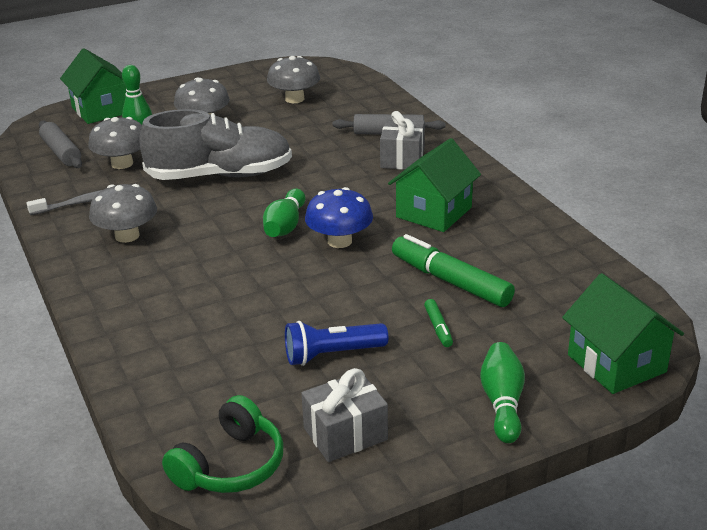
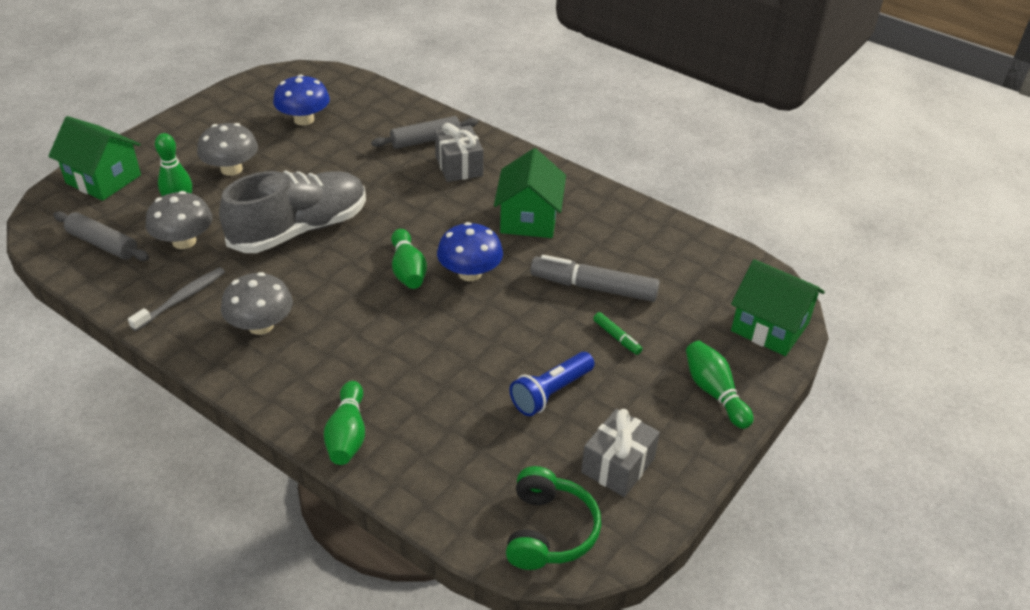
camera: 30 degrees left, 10 degrees up
(124, 333) = (347, 434): none -> green bowling pin
(294, 99) = (304, 119): grey mushroom -> blue mushroom
(450, 281) = (593, 287): green marker -> grey marker

